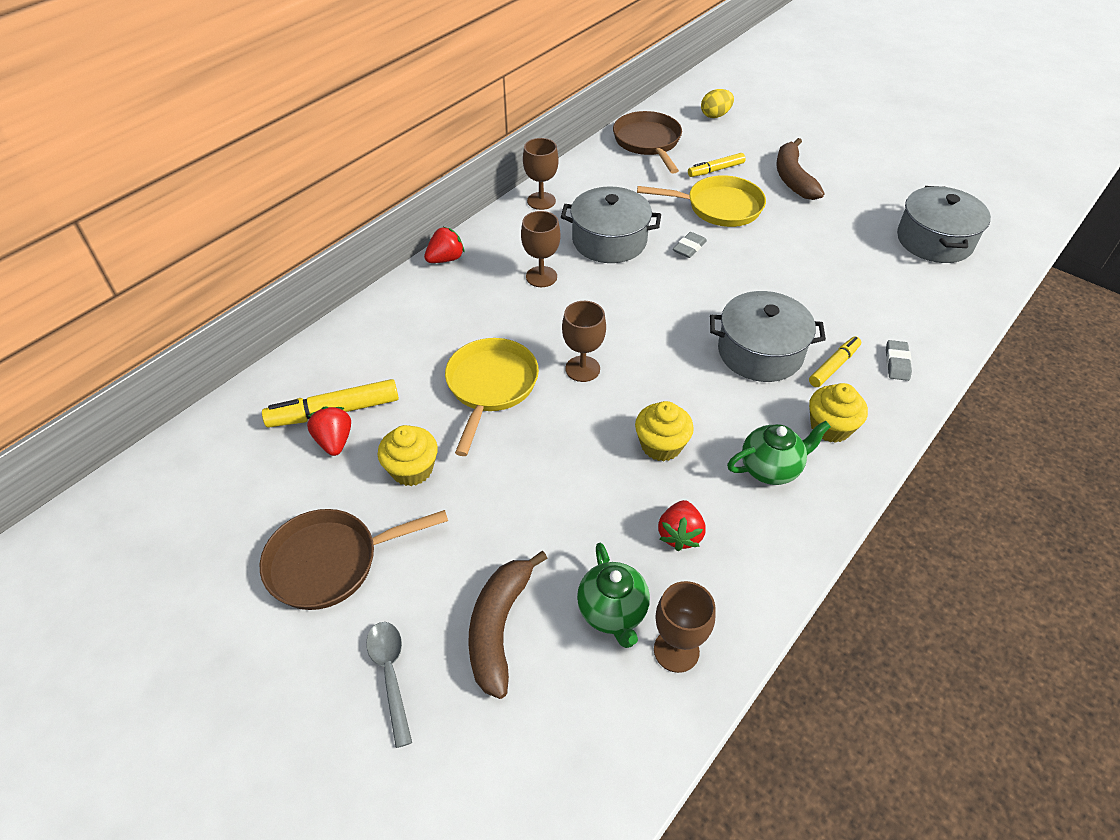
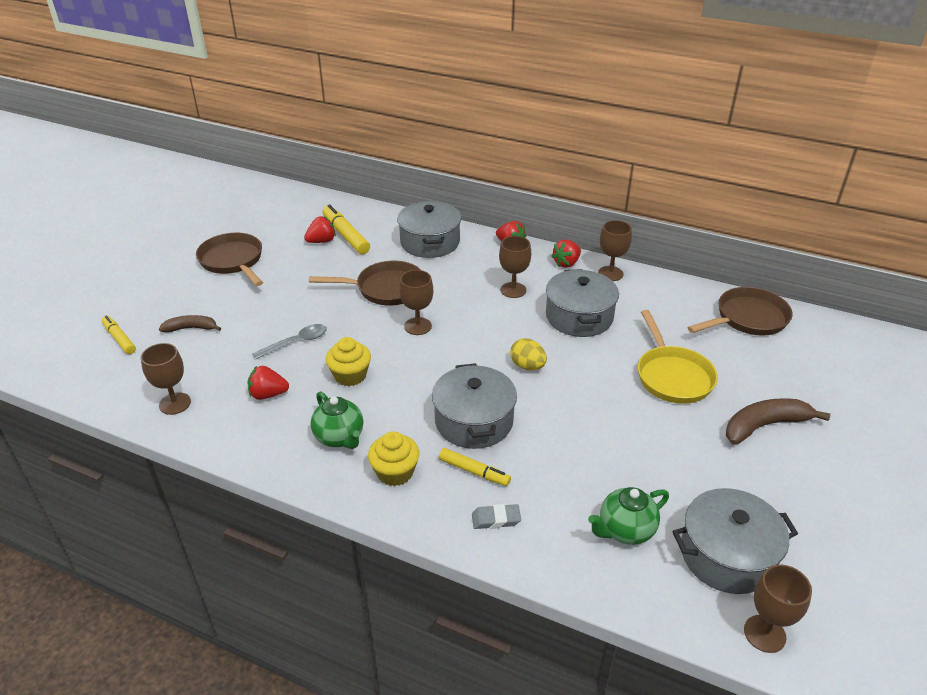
camera: 75 degrees right, 10 degrees down
(390, 674) = (161, 297): grey spoon -> grey spoon (296, 342)
(402, 327) = (430, 242): none -> grey pot
(412, 469) = (305, 273): yellow cupcake -> none
(490, 387) = (386, 289): yellow pan -> brown pan
(499, 627) = (191, 328): brown banana -> brown banana, size x0.62
(507, 226) = (566, 263): none -> red strawberry
(612, 612) = (203, 372): green teapot -> green teapot (625, 530)
(689, 247) = (597, 363): grey eraser -> none
(715, 115) = (840, 357): yellow egg -> yellow egg (527, 366)
(715, 170) = (735, 368): yellow marker -> yellow marker (119, 339)
(1006, 245) = (764, 633): none -> brown goblet

